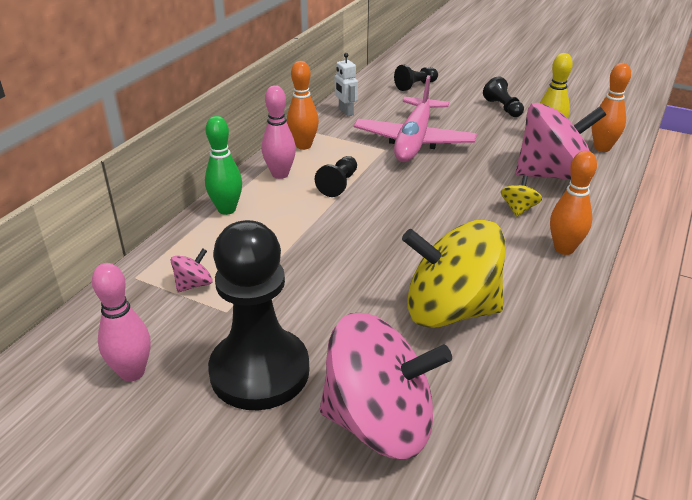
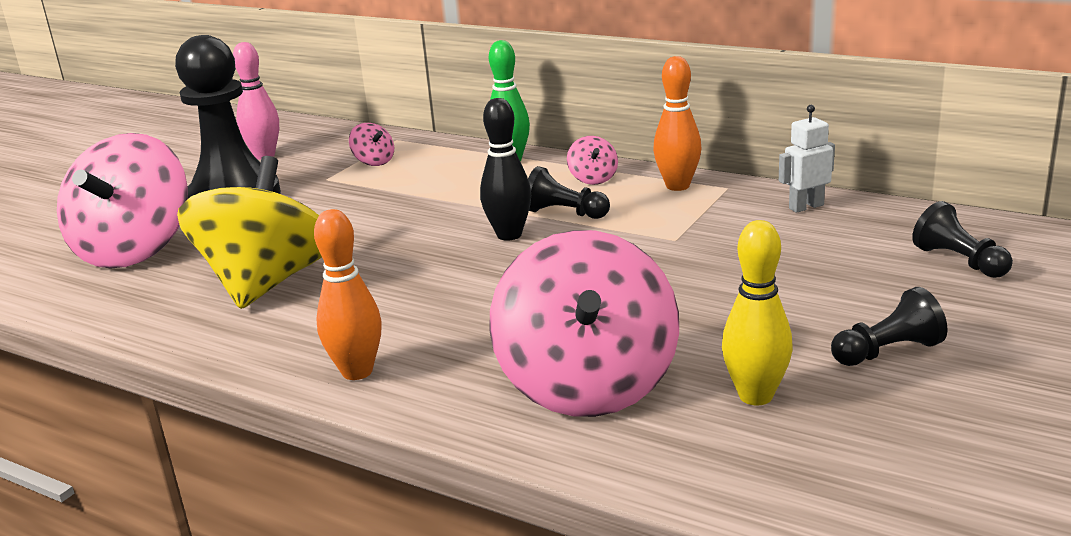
camera: 95 degrees right, 10 degrees down
(280, 174) = (593, 179): pink bowling pin -> pink spinning top
(371, 204) = (509, 235): none -> black bowling pin
(414, 141) = (707, 261): pink plane -> none
(518, 209) = (477, 342): yellow spinning top -> none
(602, 148) = (711, 461): orange bowling pin -> none

